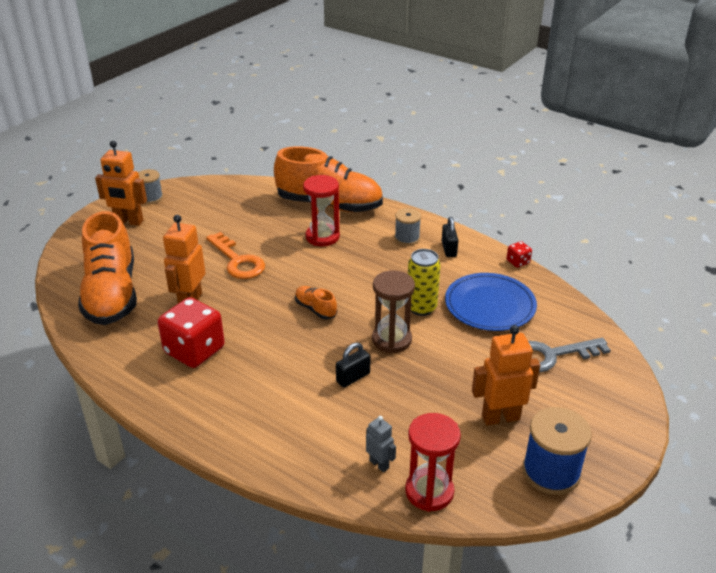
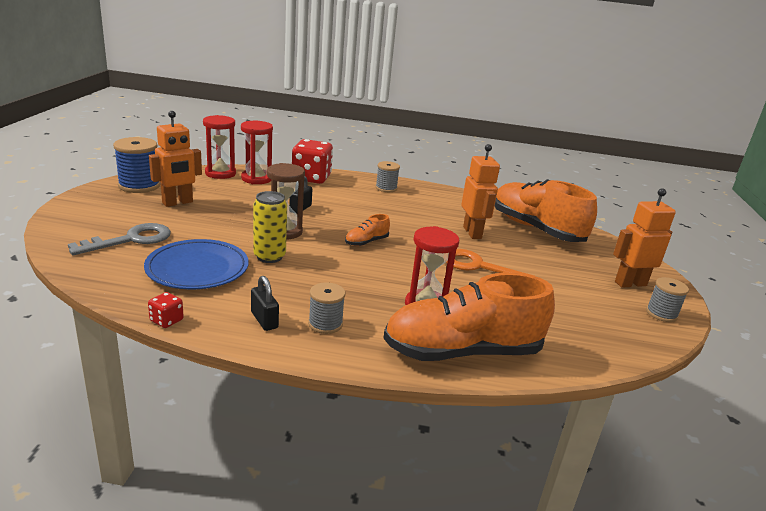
camera: 150 degrees right, 10 degrees down
(194, 350) = (427, 208): red dice -> red dice (311, 178)
(205, 405) = (386, 188): none -> grey spool
(315, 309) = (366, 242): orange shoe -> orange shoe turned 120 degrees clockwise
(379, 464) = (256, 179): grey robot -> red hourglass

